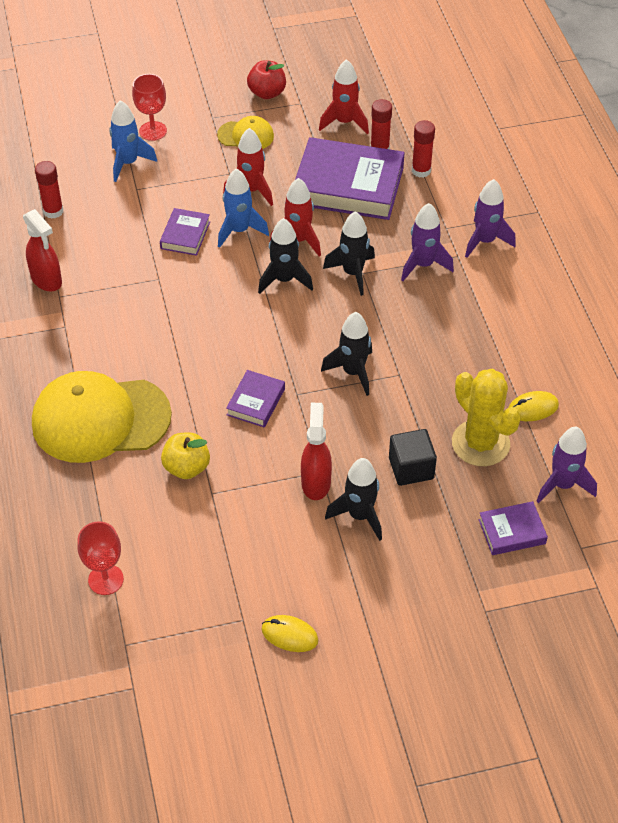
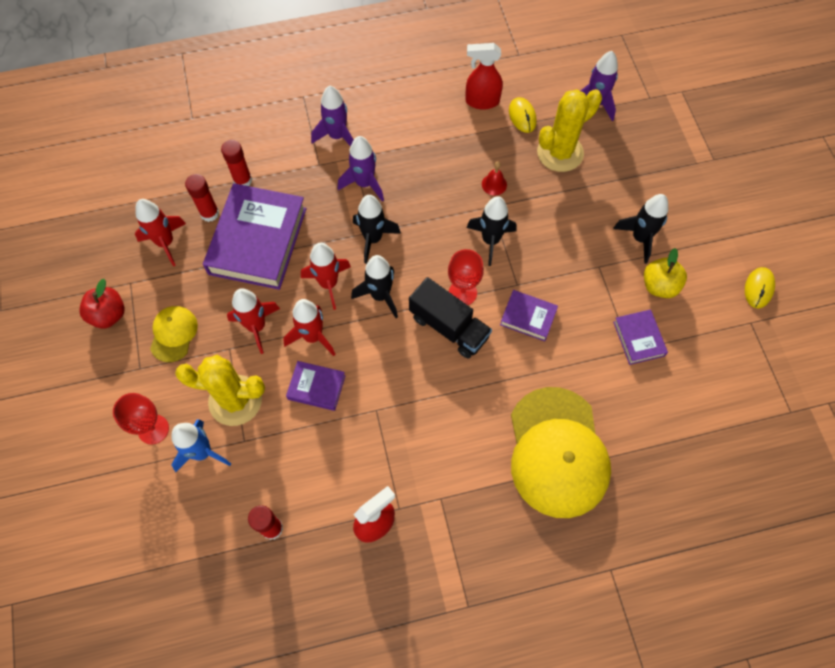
camera: 90 degrees left, 15 degrees up
(106, 579) = (731, 433): red goblet -> red goblet (462, 293)
(176, 181) = (235, 400): none -> yellow cactus
(186, 467) = (605, 372): yellow apple -> yellow apple (659, 286)
(239, 231) = (313, 336): blue rocket -> red rocket
(246, 334) = (449, 327): none -> black truck
(316, 482) = (610, 270): red spray bottle -> red spray bottle (481, 101)
(411, 468) = (589, 201): black cube -> none
(429, 377) = (494, 184): none -> red bell
(512, 531) = (641, 138): purple book -> purple book (638, 339)

